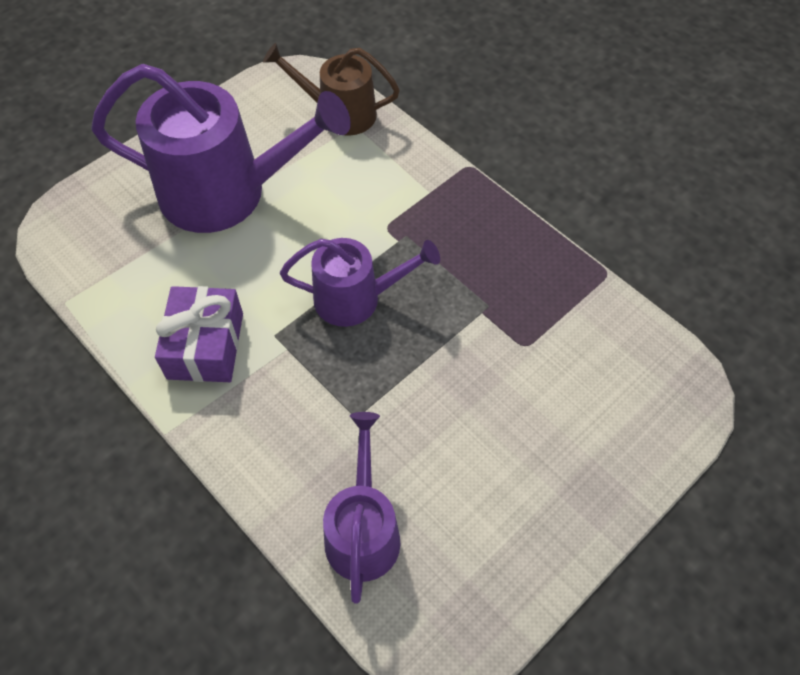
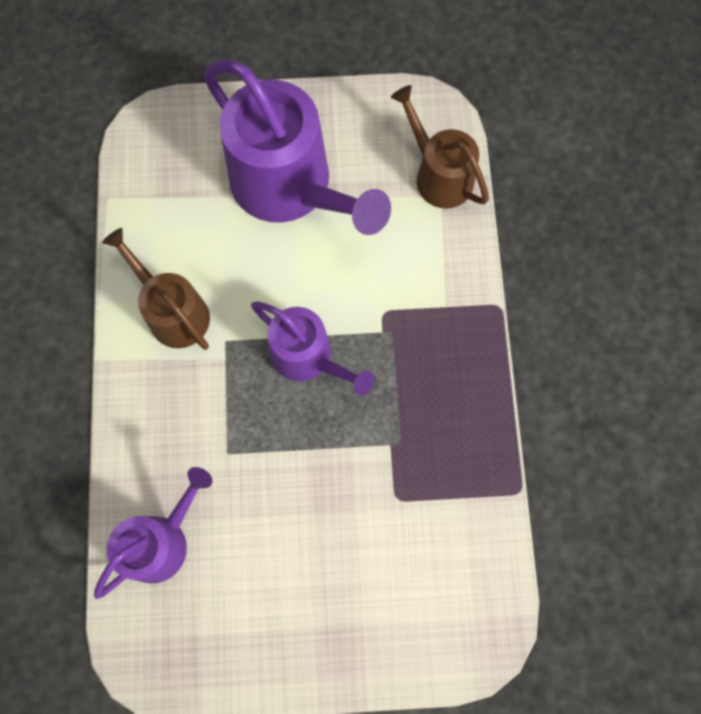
camera: 40 degrees right, 15 degrees up
(205, 345) = (173, 311): purple gift -> brown watering can

